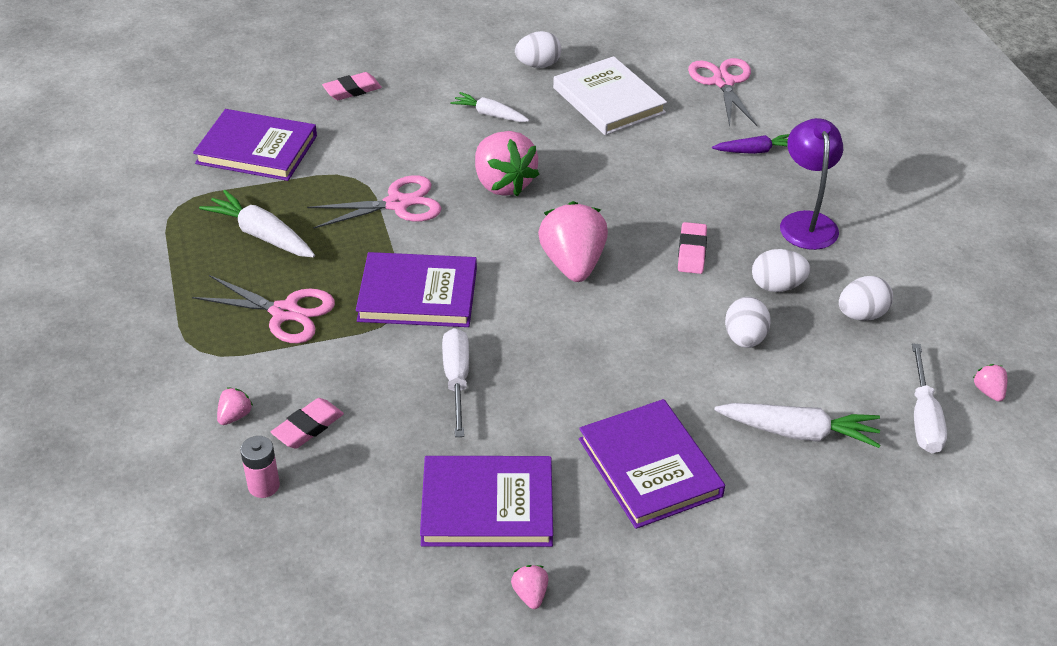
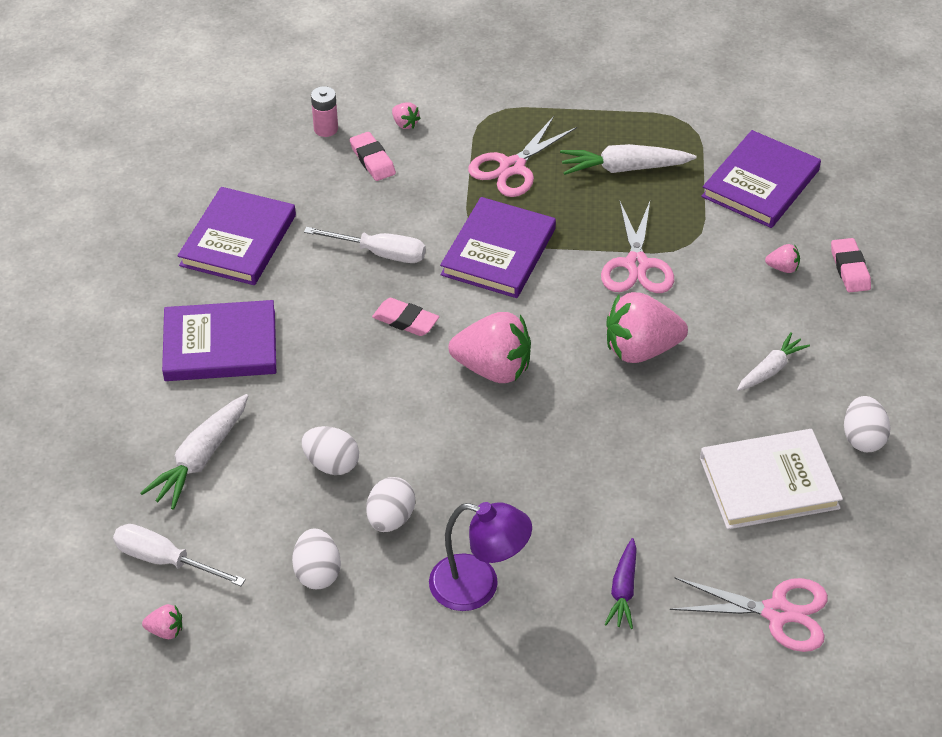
camera: 110 degrees right, 5 degrees up
(262, 235) = (624, 168): white carrot -> white carrot turned 150 degrees counterclockwise
(530, 594) = (145, 243): pink strawberry -> pink strawberry (783, 268)
(692, 252) = (472, 467): pink eraser -> pink eraser (405, 320)

